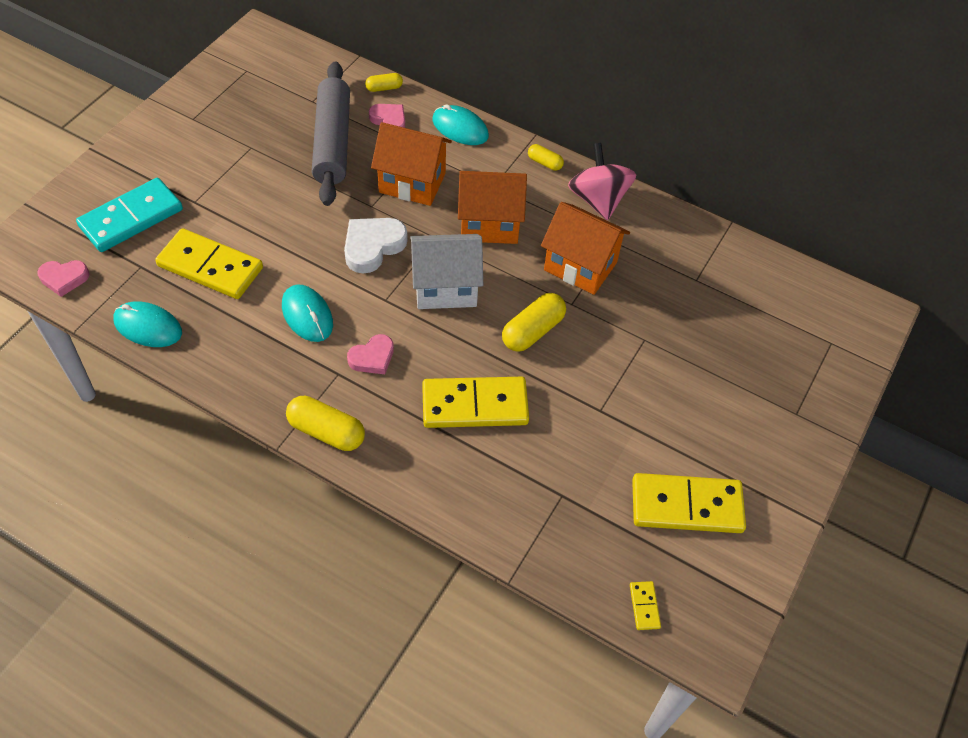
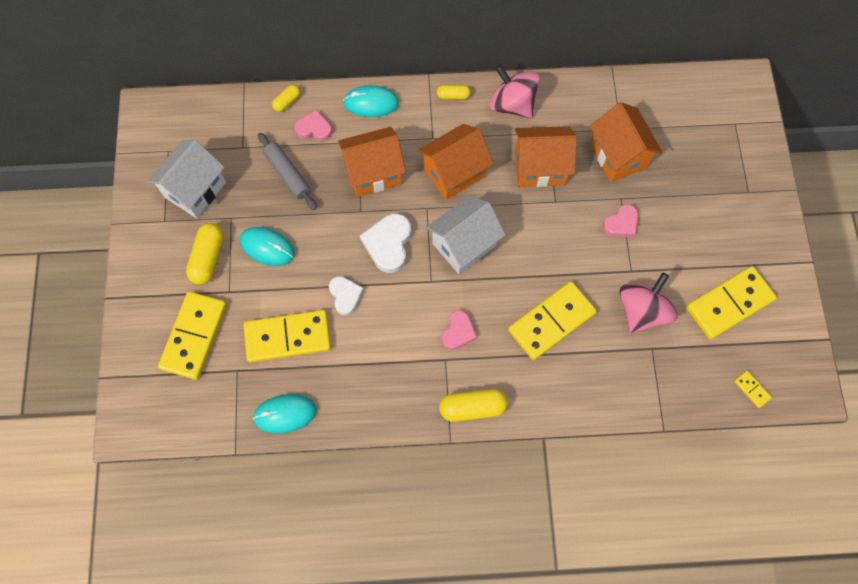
camera: 30 degrees left, 15 degrees up
(64, 278) = (189, 418): pink heart -> pink heart (621, 223)
(131, 218) = (194, 336): turquoise domino -> yellow domino
(241, 110) = (195, 190): none -> white house
(294, 265) = (345, 296): none -> white heart
(307, 315) = (388, 329): turquoise mouse -> turquoise mouse (267, 247)
(333, 142) = (288, 174): grey rolling pin -> grey rolling pin, size x0.59
(533, 331) = (546, 240): yellow capsule -> yellow capsule (208, 258)
(580, 453) = (641, 311): none -> pink spinning top
(673, 301) = (618, 156): none -> orange house

